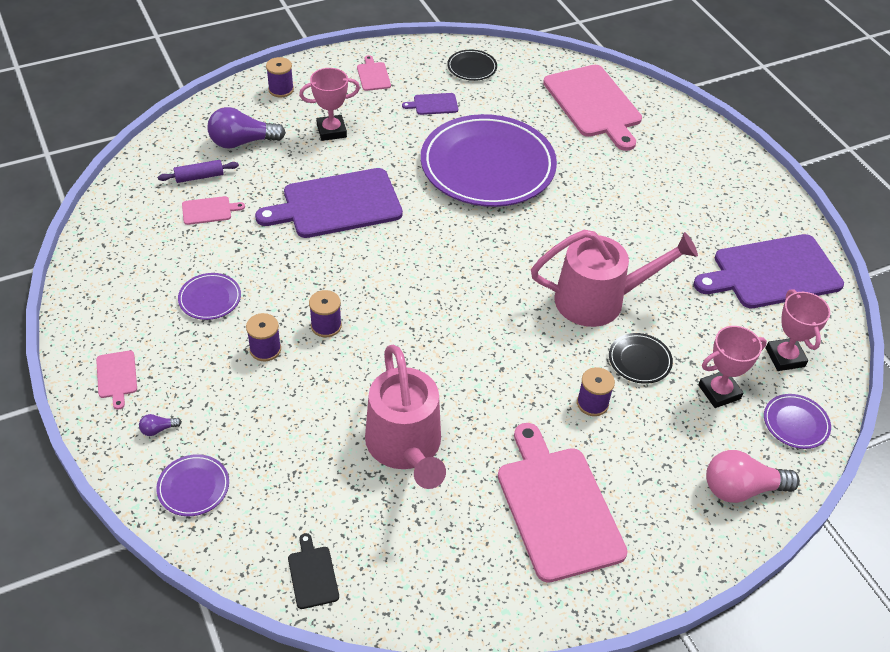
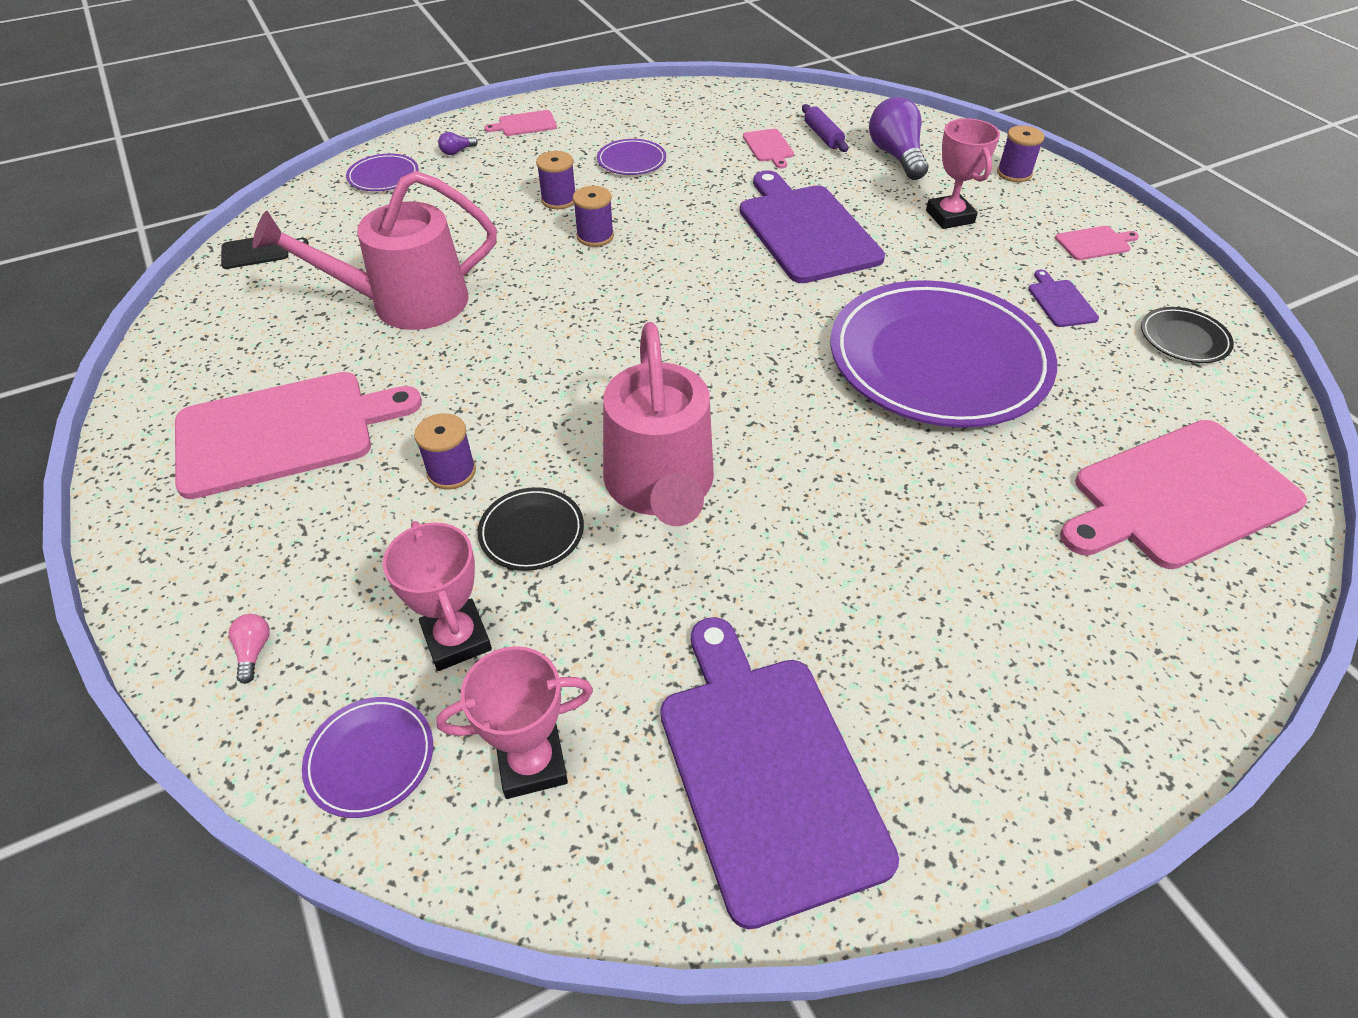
camera: 90 degrees right, 0 degrees up
(158, 429) = (457, 151): purple light bulb -> purple light bulb turned 105 degrees counterclockwise
(741, 489) = (254, 651): pink light bulb -> pink light bulb, size x0.43

